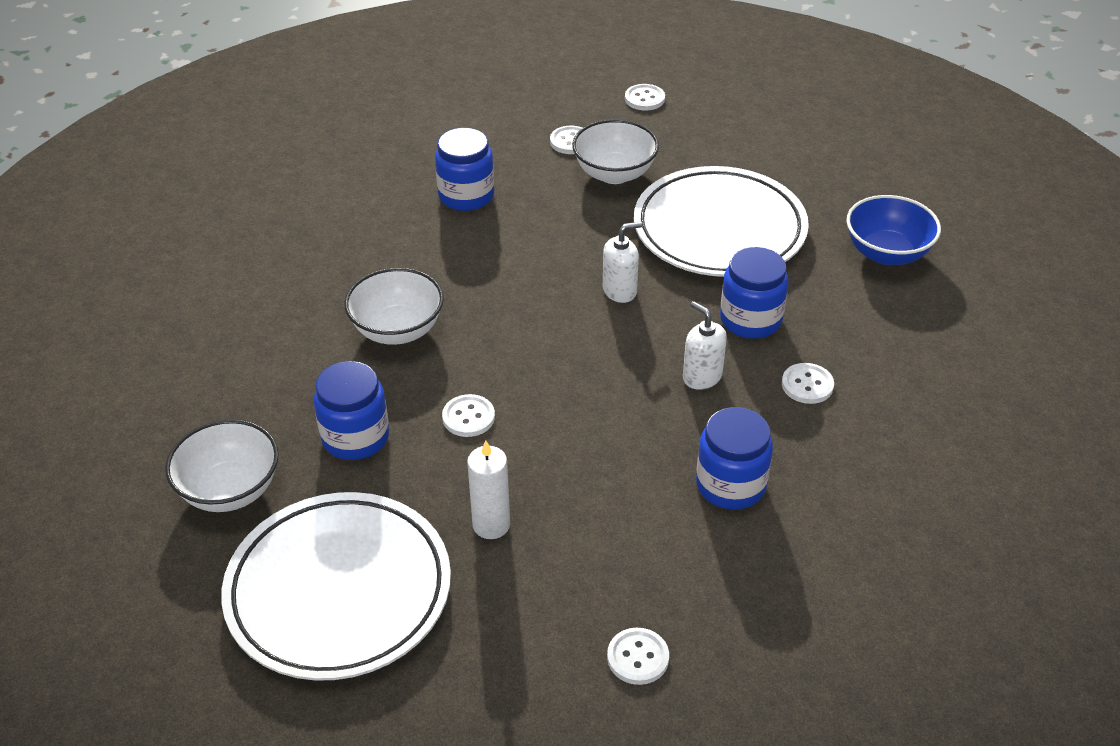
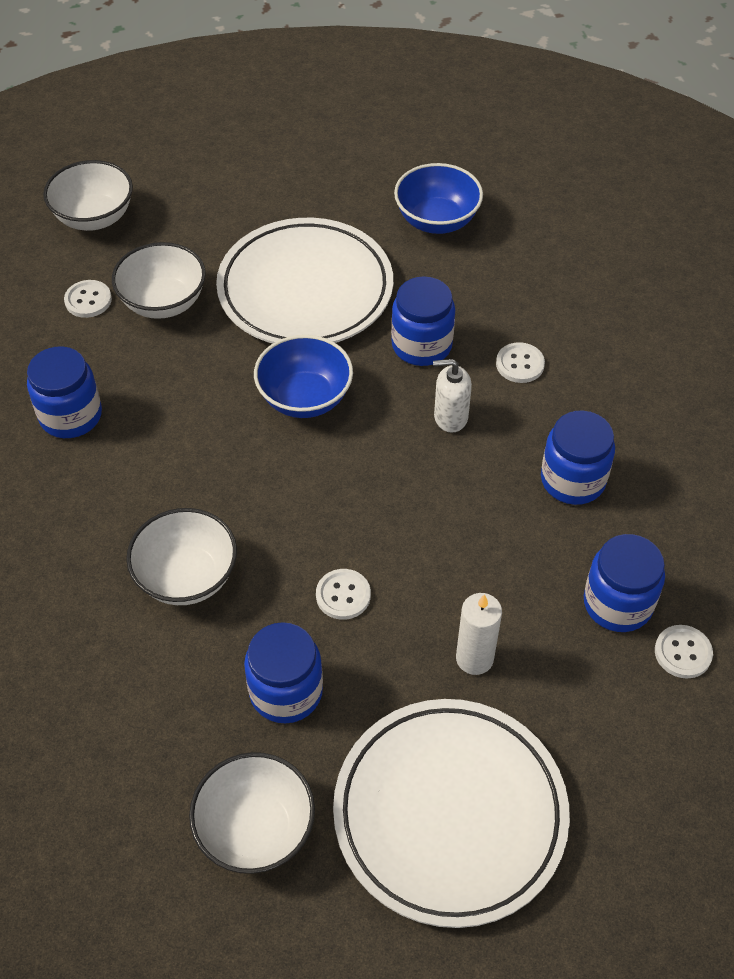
camera: 50 degrees left, 10 degrees up
(620, 291) = (305, 398): white soap dispenser -> blue bowl
(639, 585) = (617, 603): none -> blue jar
(644, 99) = (94, 217): white button -> white bowl

